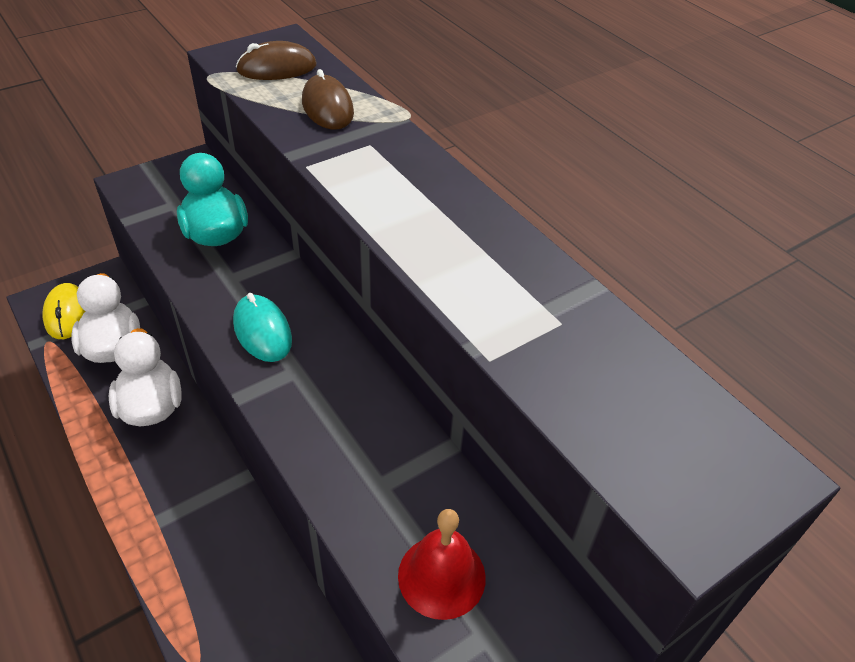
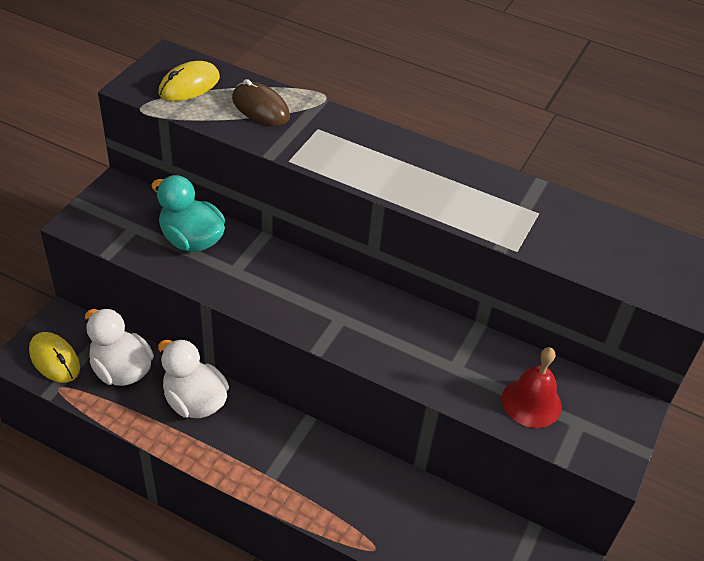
camera: 30 degrees left, 0 degrees up
(262, 331) = (293, 299): turquoise mouse -> none
(277, 68) = (189, 85): brown mouse -> yellow mouse

